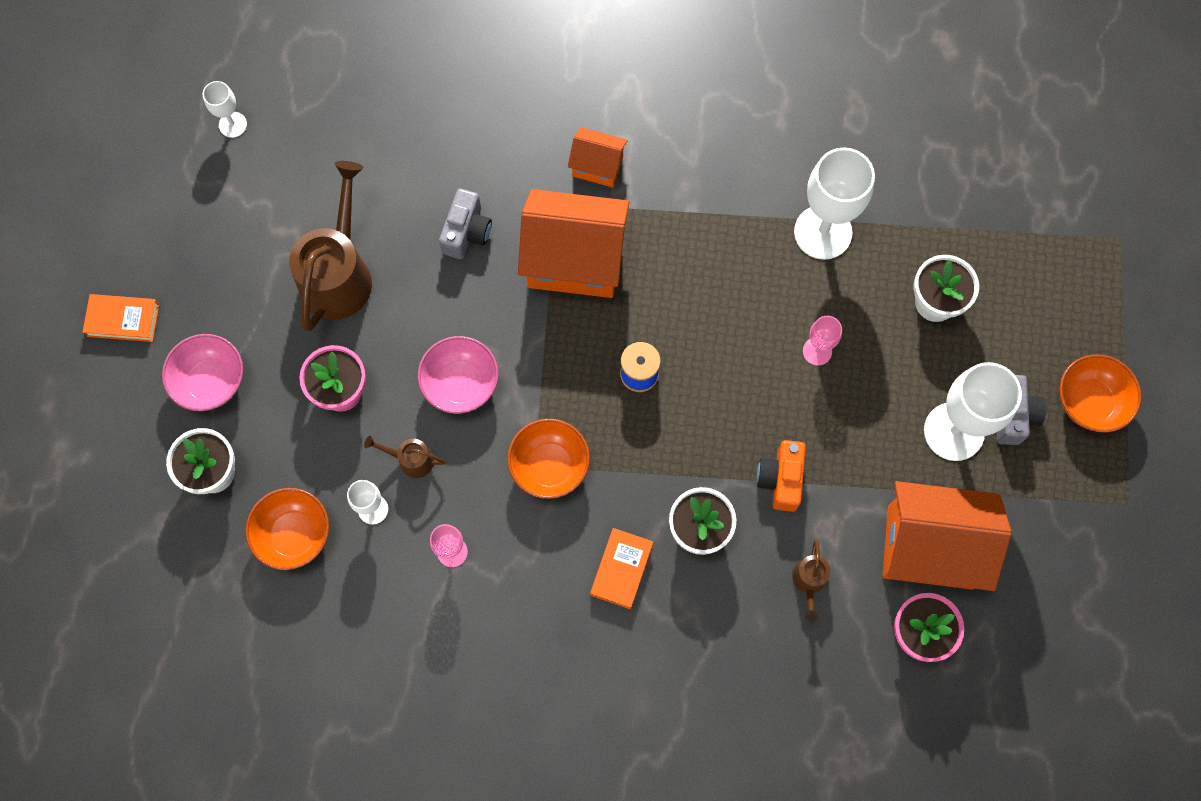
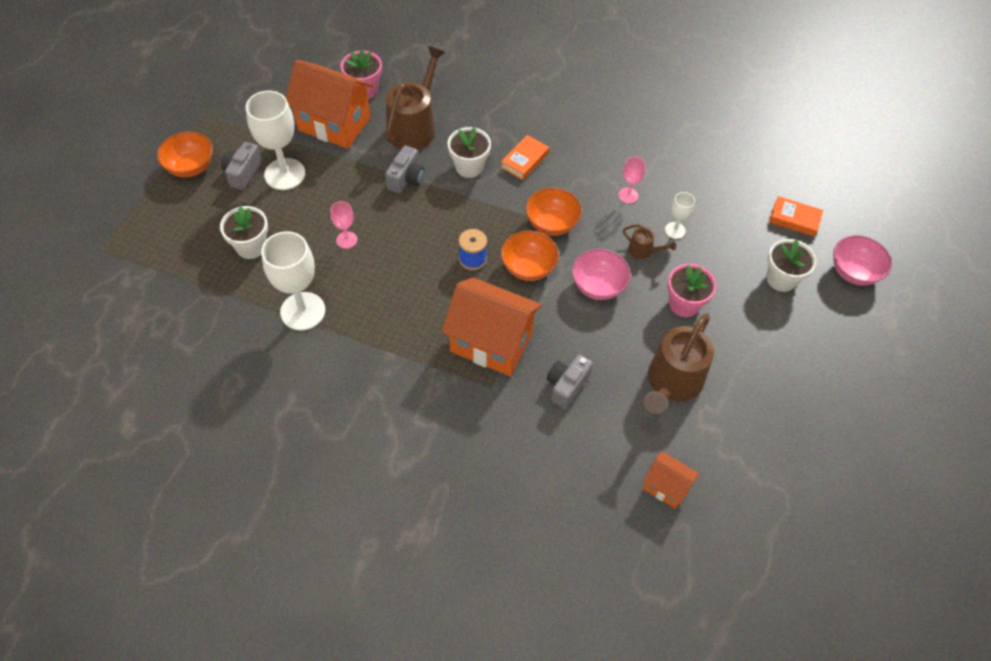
camera: 165 degrees left, 15 degrees down
(123, 320) = (844, 396): orange book -> orange book (794, 219)
(211, 381) = (778, 335): pink bowl -> pink bowl (853, 272)
(233, 124) = (743, 530): white goblet -> none
(294, 534) = (730, 230): orange bowl -> orange bowl (528, 267)
(597, 166) = (449, 406): orange house -> orange house (666, 487)
(781, 479) = (406, 178): orange camera -> grey camera
(809, 581) = (414, 127): brown watering can -> brown watering can, size x2.20

